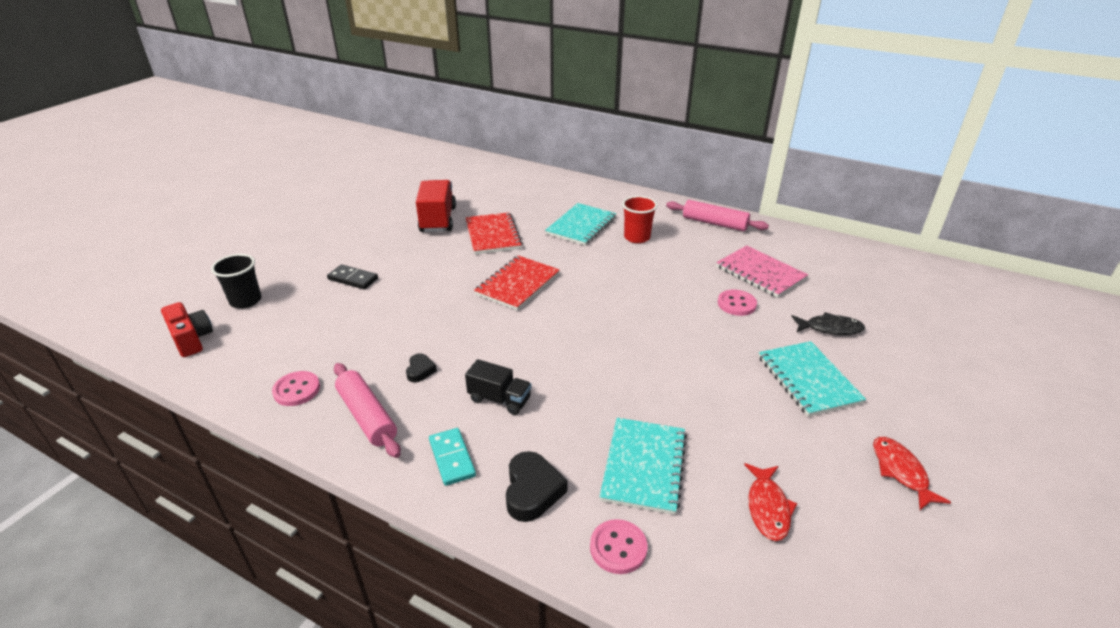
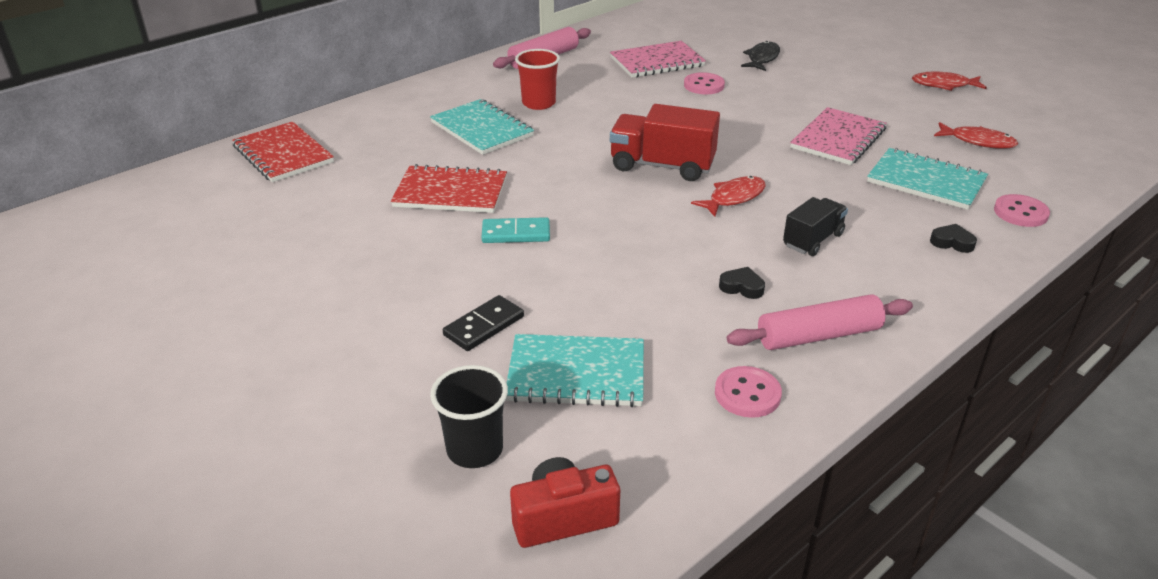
camera: 70 degrees left, 0 degrees up
(438, 220) = (362, 230): red truck -> red truck (662, 166)
(452, 458) = (901, 282): turquoise domino -> turquoise domino (516, 233)
(518, 284) = (590, 194): red notebook -> red notebook (283, 154)
(532, 491) = (952, 242): black heart -> black heart, size x0.57
(546, 349) = (733, 198): none -> red fish
(693, 397) = (838, 139): none -> pink notebook
(808, 380) = (830, 86): turquoise notebook -> turquoise notebook (576, 373)

